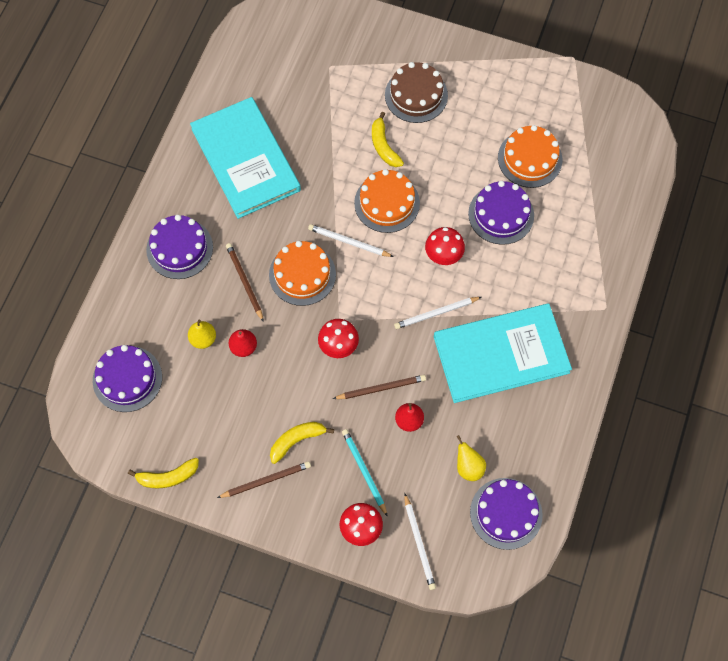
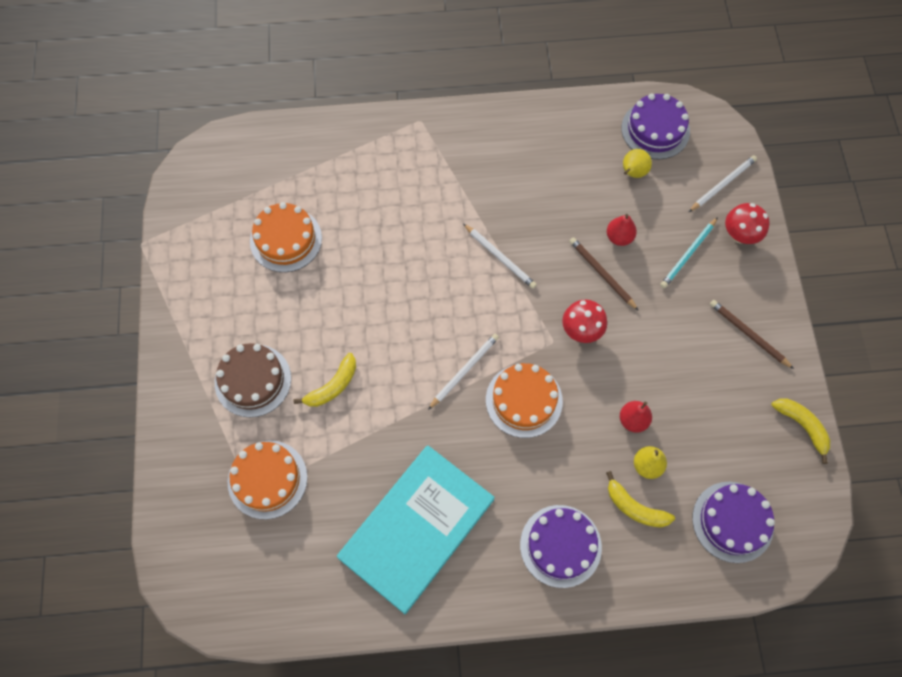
camera: 115 degrees left, 0 degrees up
(244, 282) = (562, 455): brown pencil -> none
(297, 440) = (695, 325): yellow banana -> yellow banana (635, 507)
(349, 242) = (464, 371): white pencil -> white pencil turned 135 degrees counterclockwise
(387, 203) = (400, 353): orange cake -> orange cake (267, 479)
(443, 255) = (434, 276): red mushroom -> none
(501, 214) = (363, 242): purple cake -> none
(501, 354) = (511, 187): turquoise book -> none

